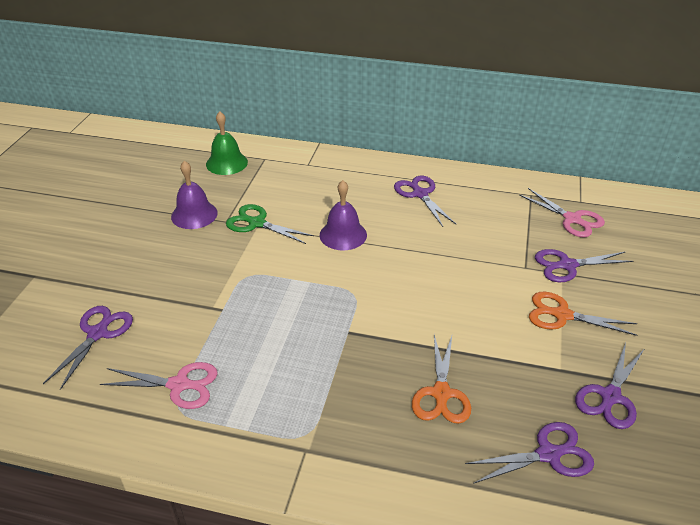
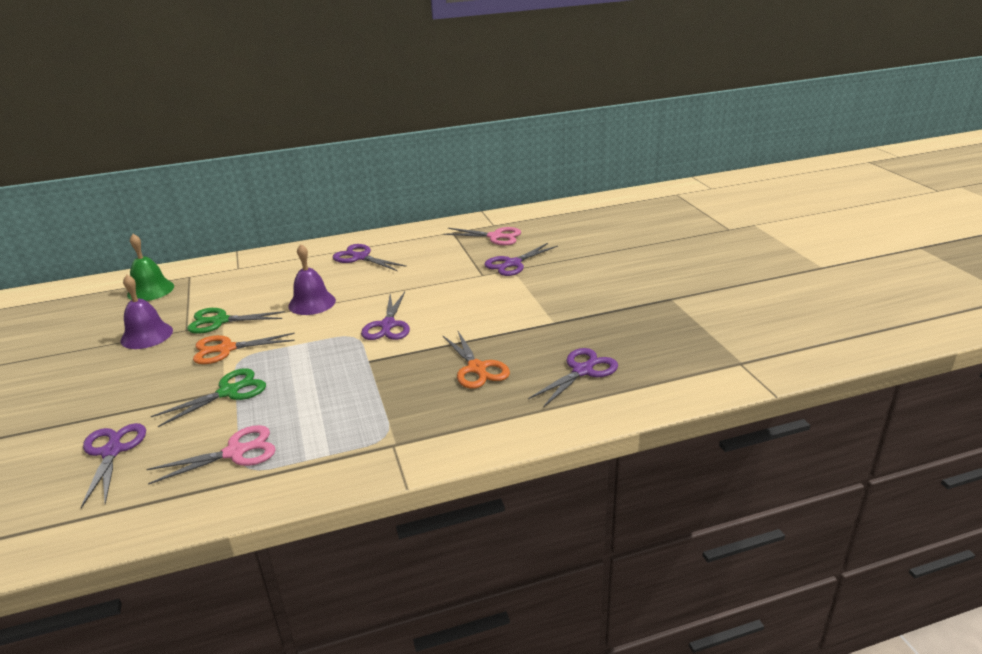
camera: 30 degrees left, 10 degrees down
(215, 311) = (229, 392): none -> green scissors
(561, 315) = (530, 292): orange scissors -> orange scissors (226, 349)
(610, 397) = (599, 324): purple scissors -> purple scissors (388, 325)

